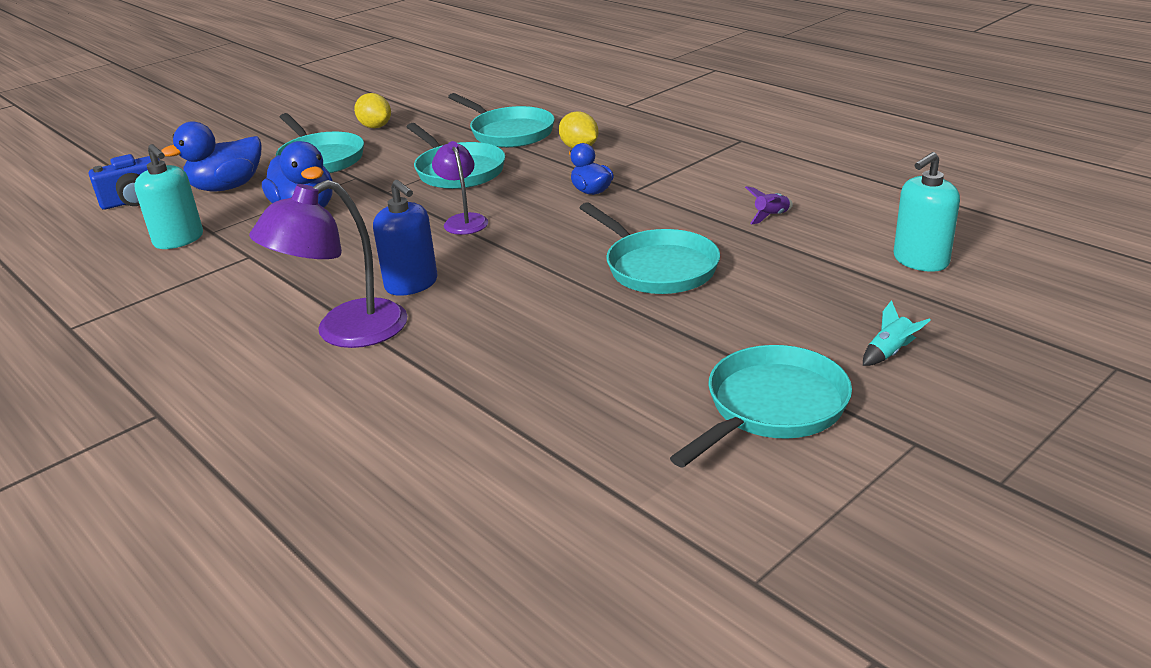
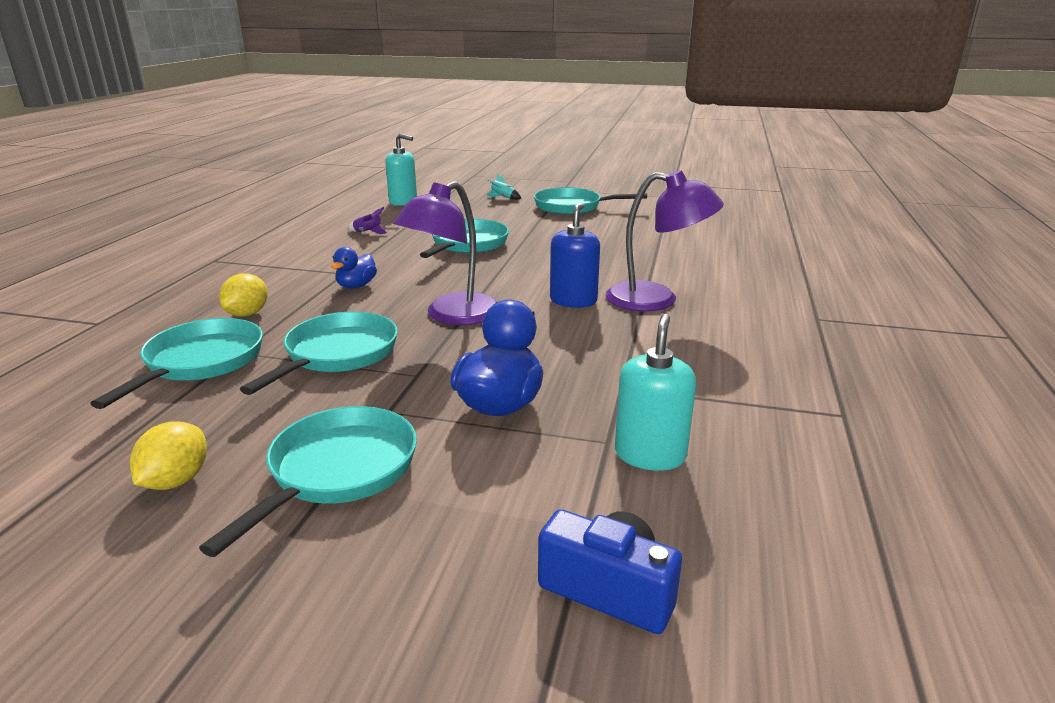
camera: 125 degrees left, 5 degrees down
(227, 187) = (489, 508): blue duck -> none
(463, 220) = (452, 316): purple lamp -> purple lamp, size x1.68

